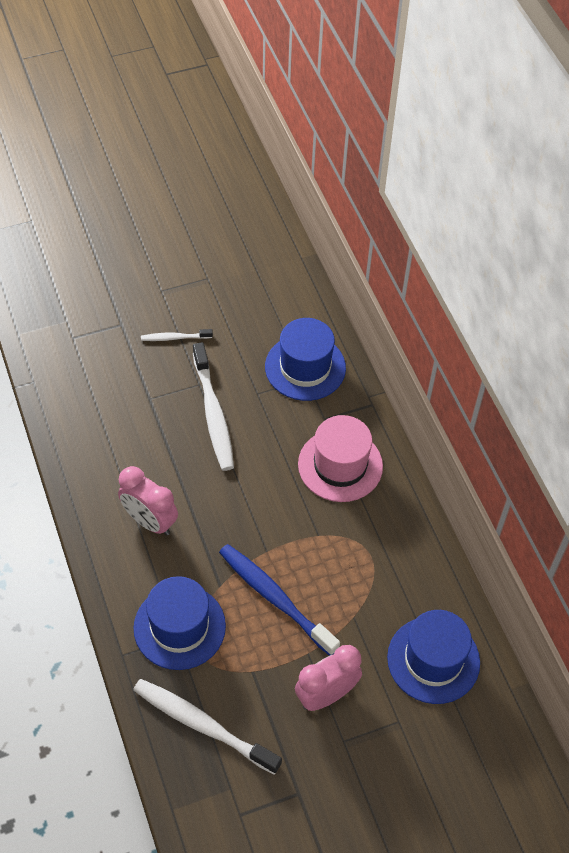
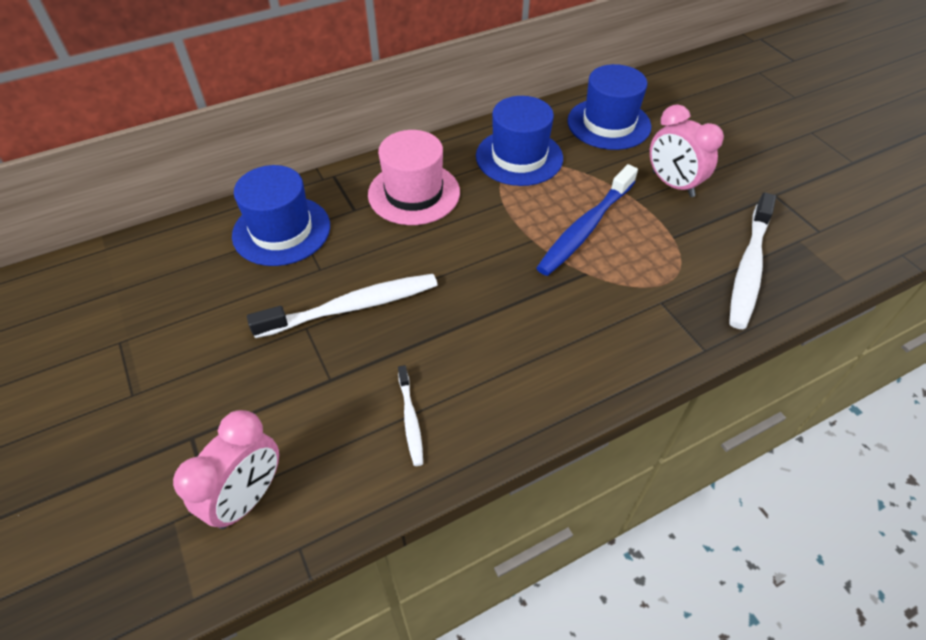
camera: 95 degrees left, 5 degrees down
(150, 521) = (520, 350): pink clock -> pink clock (248, 497)
(174, 338) = (224, 365): white toothbrush -> white toothbrush (410, 419)
(179, 627) = (649, 301): blue hat -> blue hat (519, 157)

